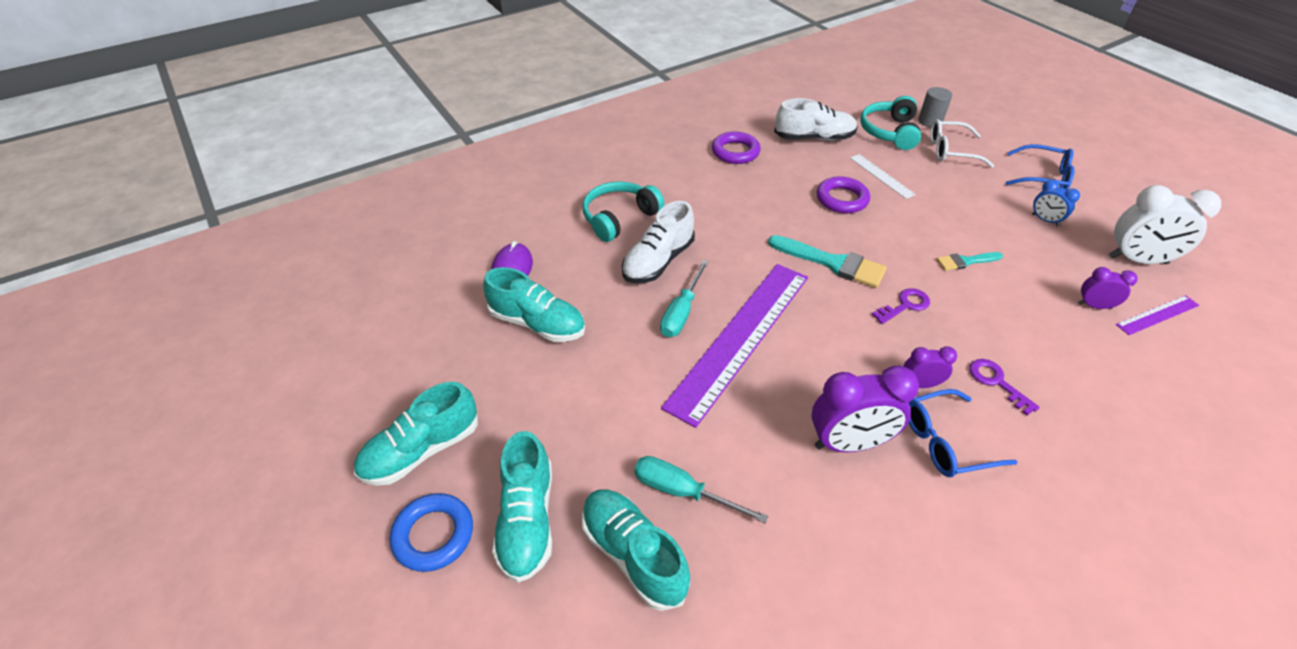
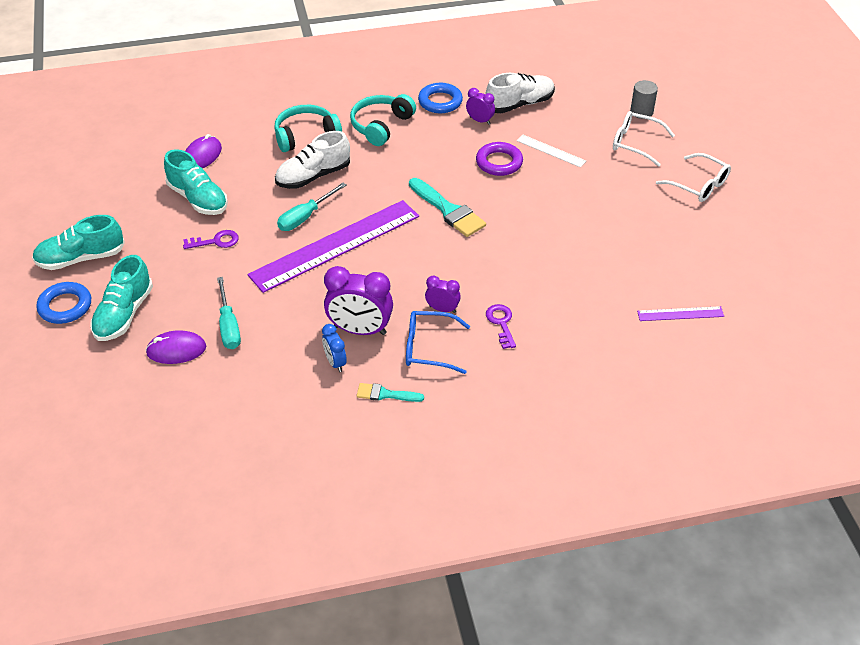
camera: 20 degrees right, 0 degrees up
(633, 554) = (176, 350): turquoise shoe -> purple mouse
(682, 491) = (229, 326): turquoise screwdriver -> turquoise screwdriver turned 150 degrees counterclockwise
(735, 152) = (440, 101): purple ring -> blue ring
(814, 138) = (519, 104): white shoe -> white shoe turned 45 degrees counterclockwise
(881, 176) = (551, 151): white ruler -> white ruler turned 45 degrees counterclockwise
(889, 132) = (593, 113): turquoise headphones -> turquoise headphones (381, 126)
(905, 305) = (479, 255): purple key -> purple key (216, 241)
(965, 261) = (559, 236): turquoise brush -> turquoise brush (385, 394)
(1043, 177) = (699, 185): blue glasses -> white glasses
(1045, 220) = (661, 221): blue clock -> blue clock (335, 362)
(1094, 306) = (633, 294): purple clock -> purple clock (480, 121)
(1137, 260) = (710, 271): white clock -> none

